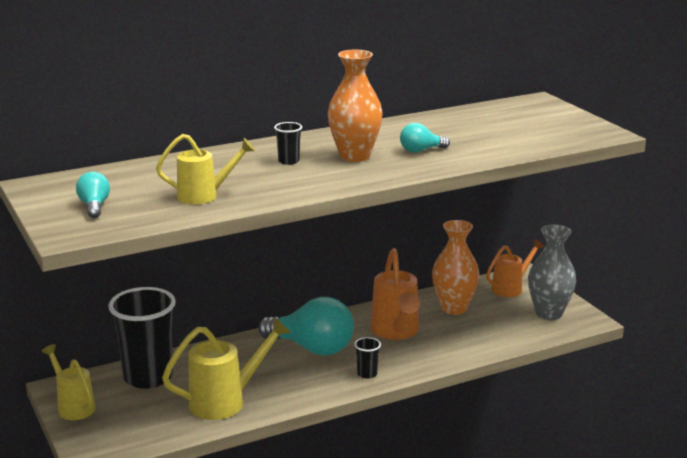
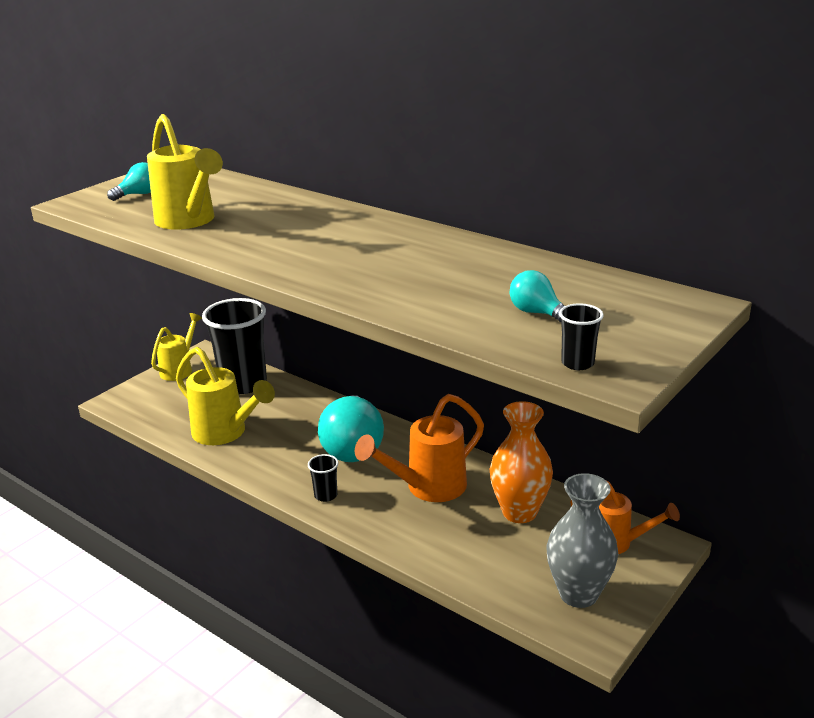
camera: 65 degrees right, 5 degrees up
(205, 196) = (189, 221): yellow watering can -> yellow watering can, size x1.50
(288, 161) = (309, 229): black cup -> black cup (577, 363)
(354, 156) = (353, 252): orange vase -> none
(420, 150) = (406, 278): turquoise light bulb -> turquoise light bulb (537, 313)

